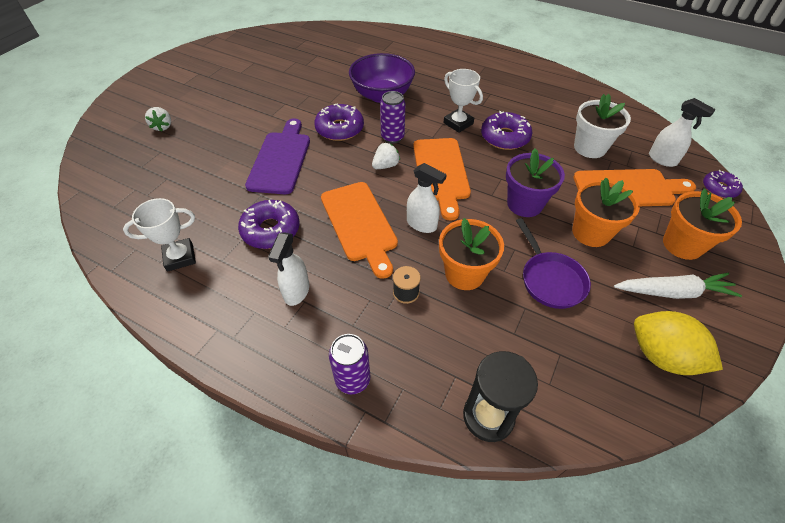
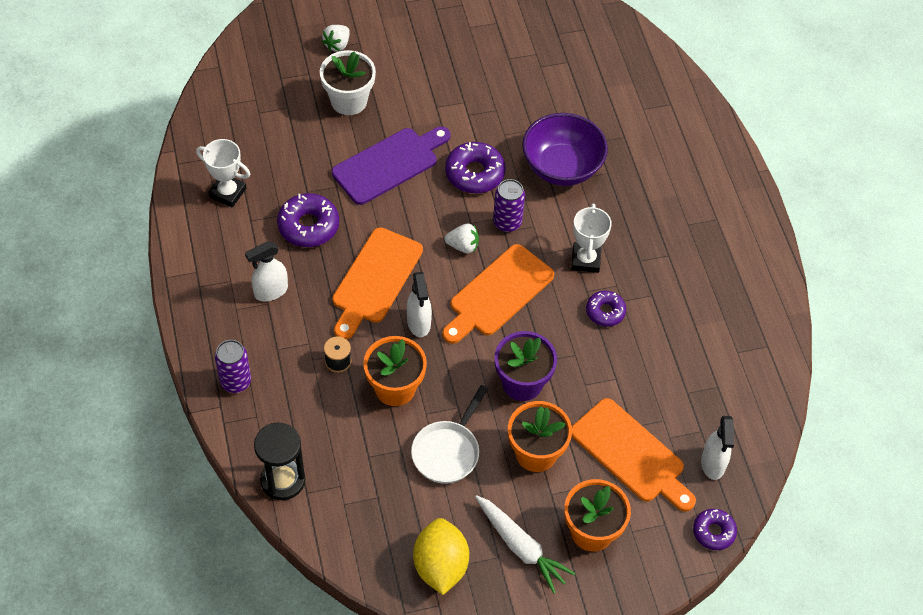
camera: 45 degrees right, 5 degrees up
(505, 137) = (605, 312): purple donut -> purple donut, size x0.63
(550, 279) = (447, 451): purple pan -> white pan
(590, 148) = (665, 392): white flower pot -> white flower pot (349, 101)

